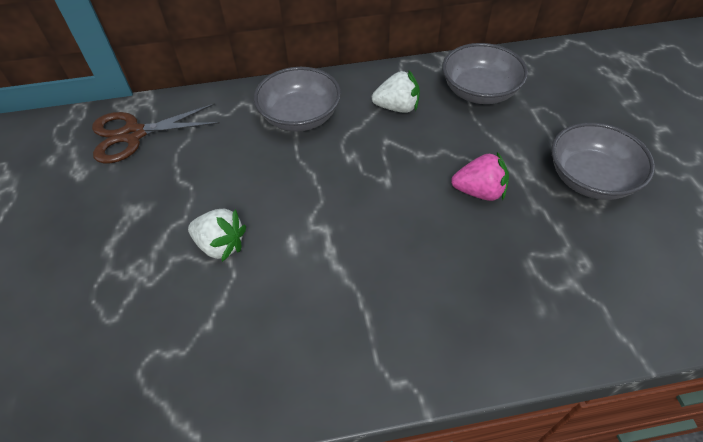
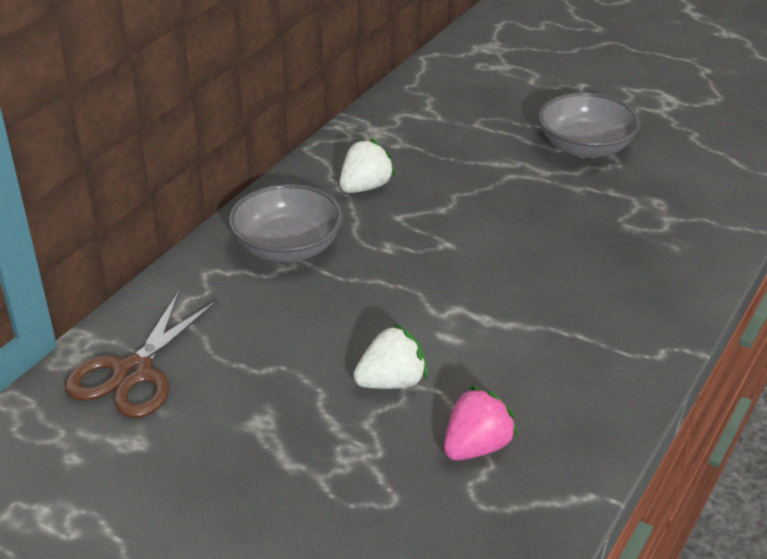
camera: 50 degrees left, 15 degrees down
(479, 91) = (414, 135): grey bowl -> none
(479, 191) = (527, 205): pink strawberry -> pink strawberry (476, 447)

